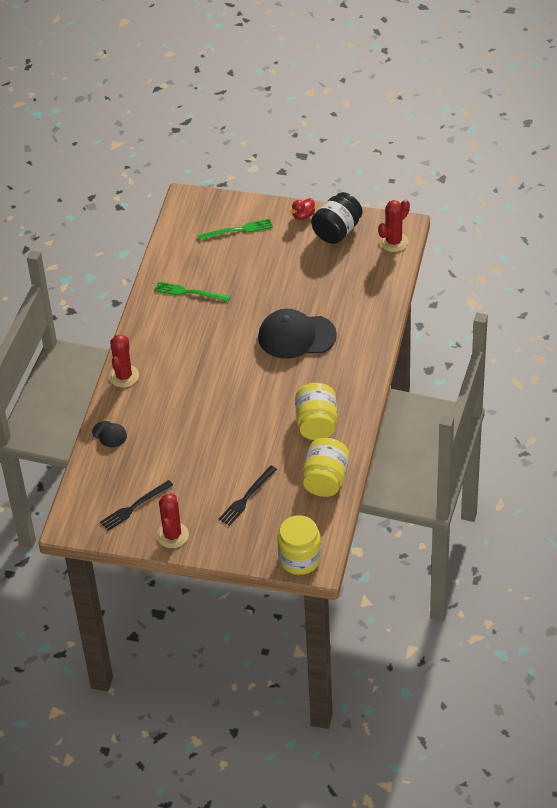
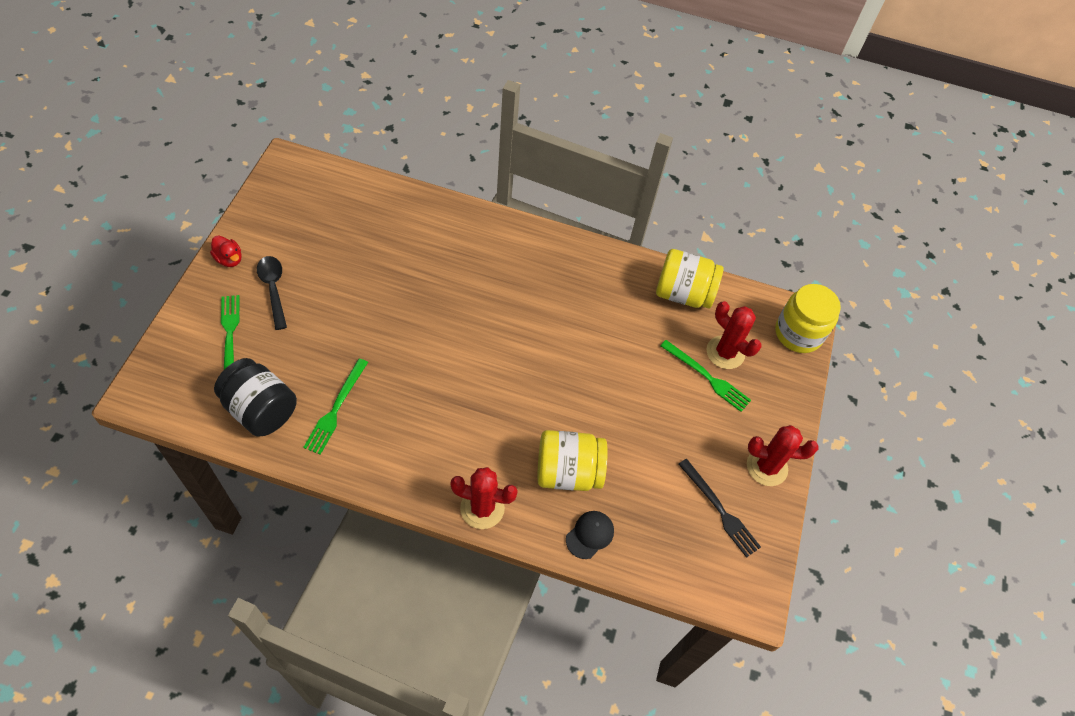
camera: 95 degrees left, 10 degrees up
(247, 497) = (707, 377): black fork -> green fork
(282, 243) = (273, 289): none -> black spoon
(296, 336) = (448, 293): black cap -> none
(316, 424) = (597, 291): yellow jar -> yellow jar (568, 472)
(337, 231) = (271, 227): black jar -> black jar (261, 409)
(393, 242) = (311, 175): red cactus -> red cactus (725, 352)

